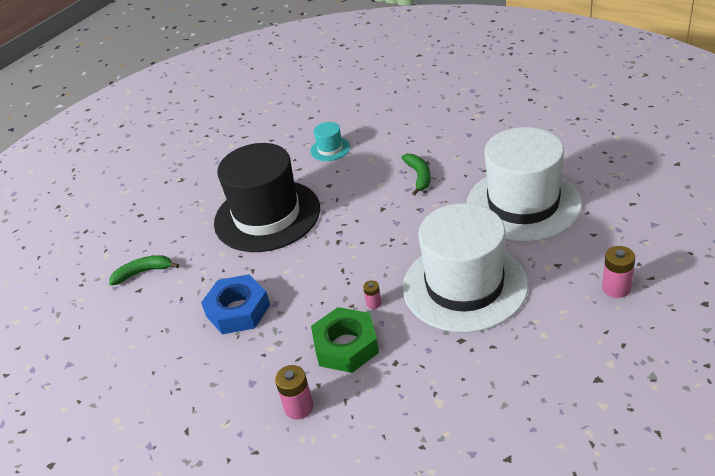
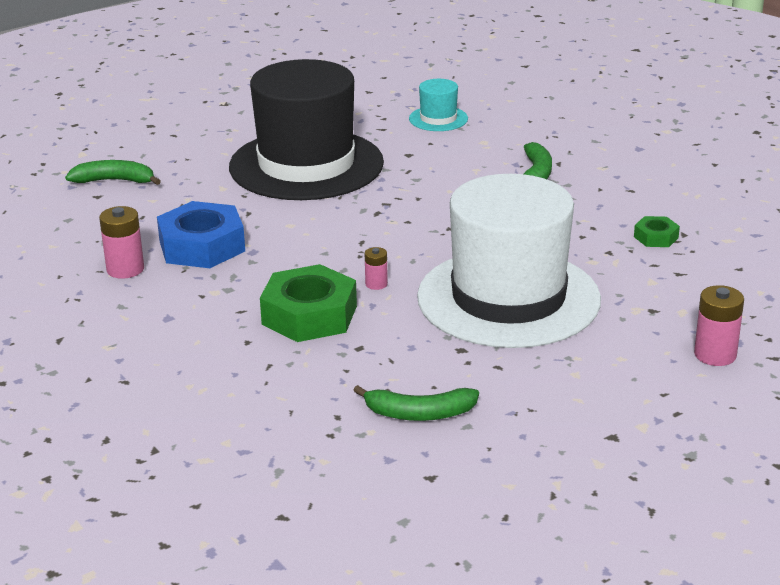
camera: 15 degrees right, 10 degrees down
(299, 407) = (207, 355): pink battery -> pink battery (125, 269)
(467, 406) = (419, 413): none -> green banana
(523, 204) = (656, 237): white hat -> green nut

